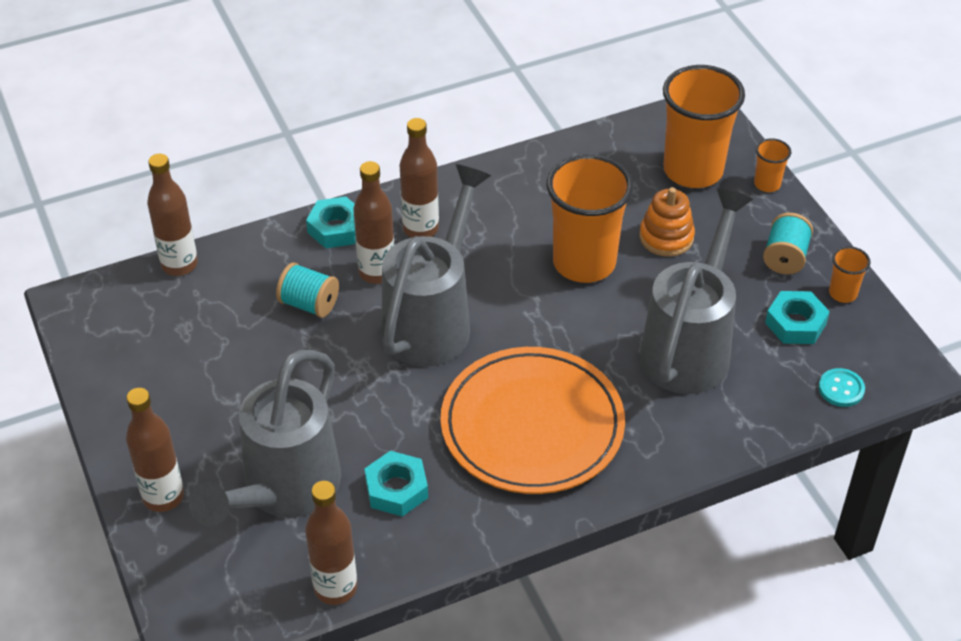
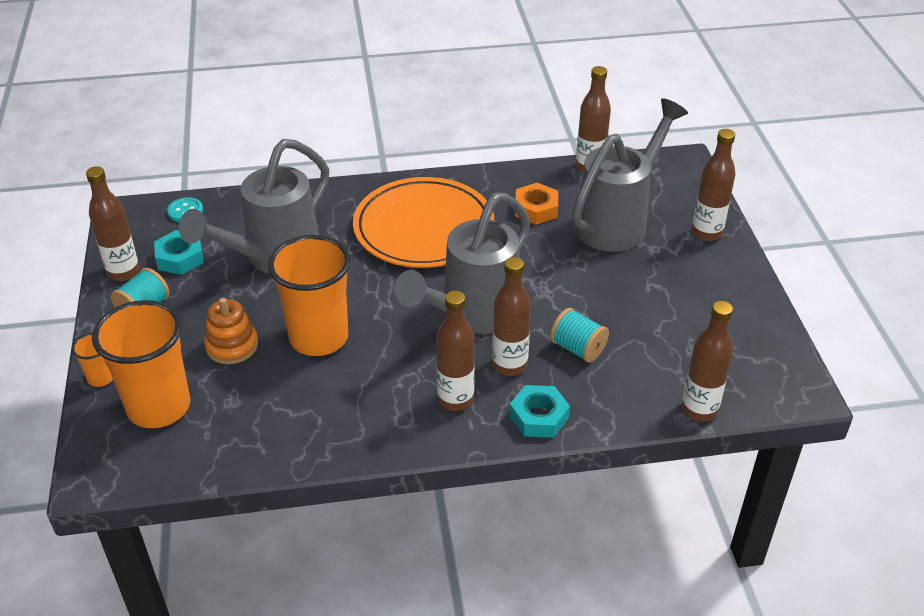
camera: 165 degrees left, 5 degrees down
(396, 489) = (536, 209): turquoise nut -> orange nut
(842, 293) = (123, 272): orange cup -> brown bottle

